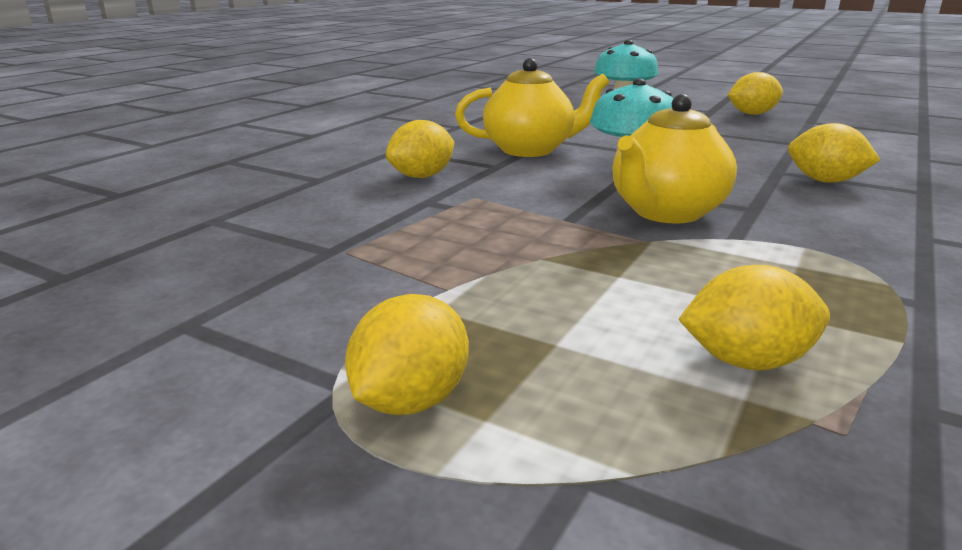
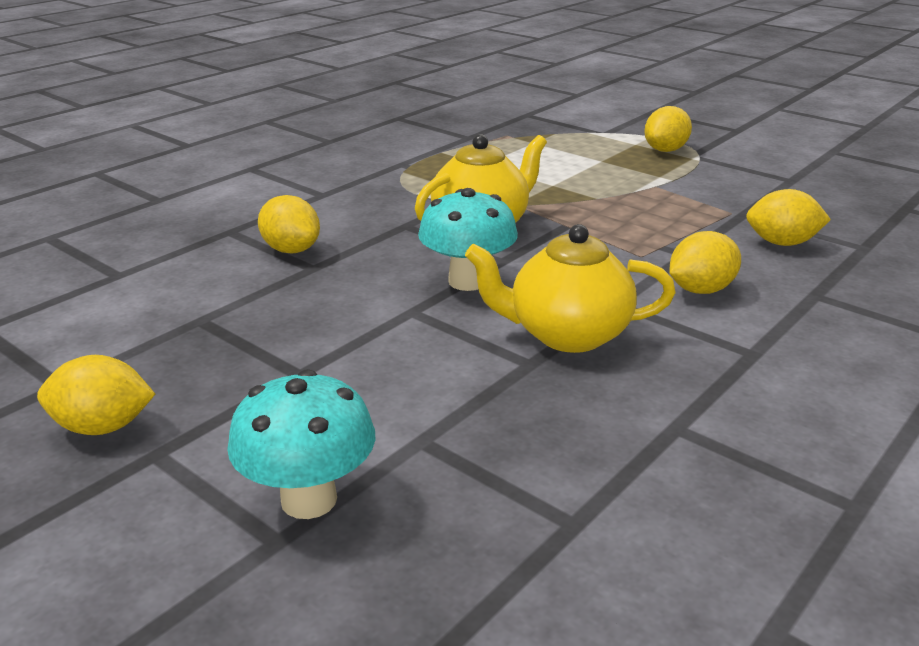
camera: 170 degrees left, 5 degrees up
(746, 361) = (520, 151): yellow lemon -> yellow lemon (782, 243)

